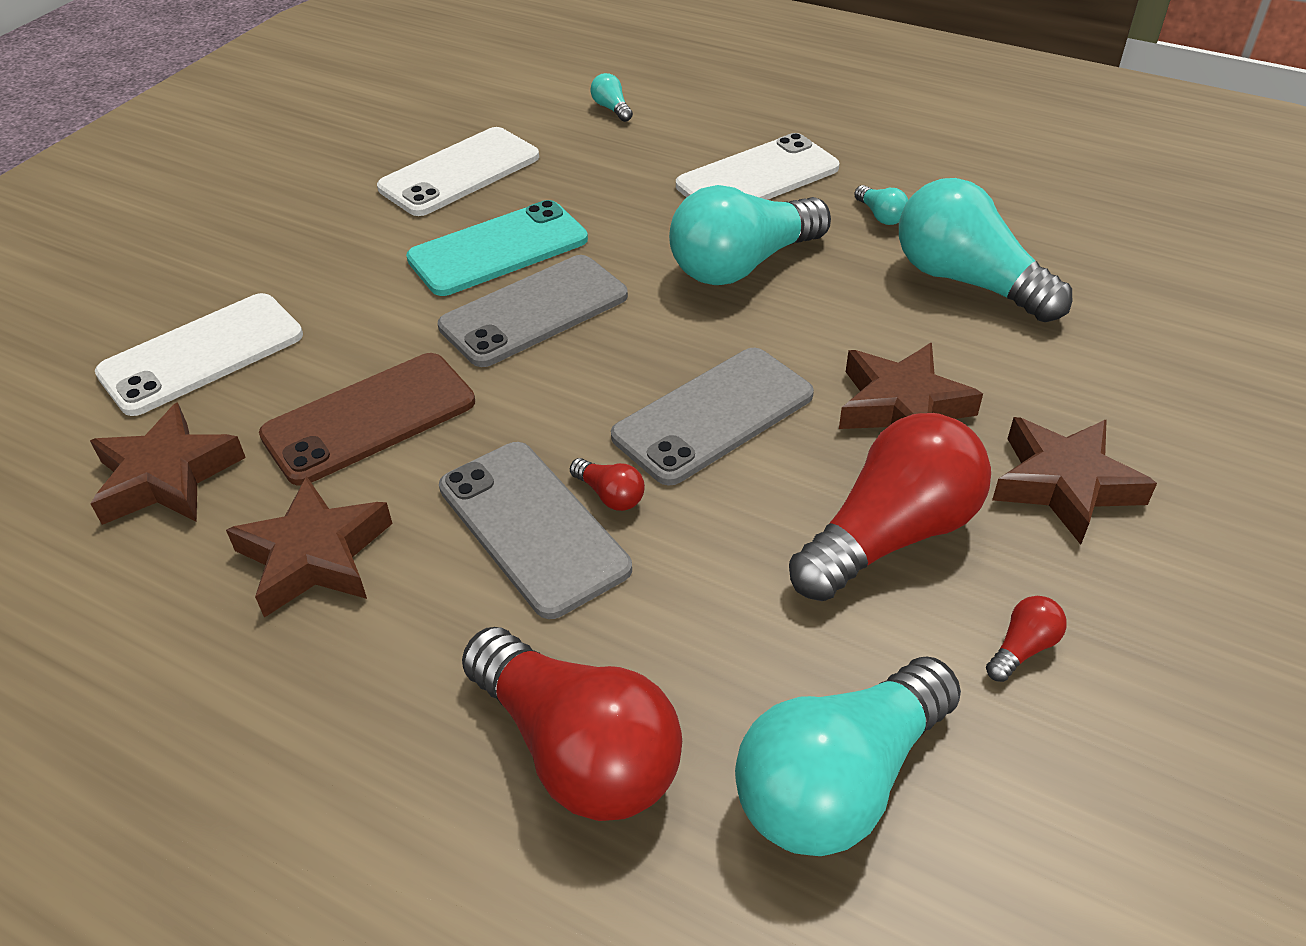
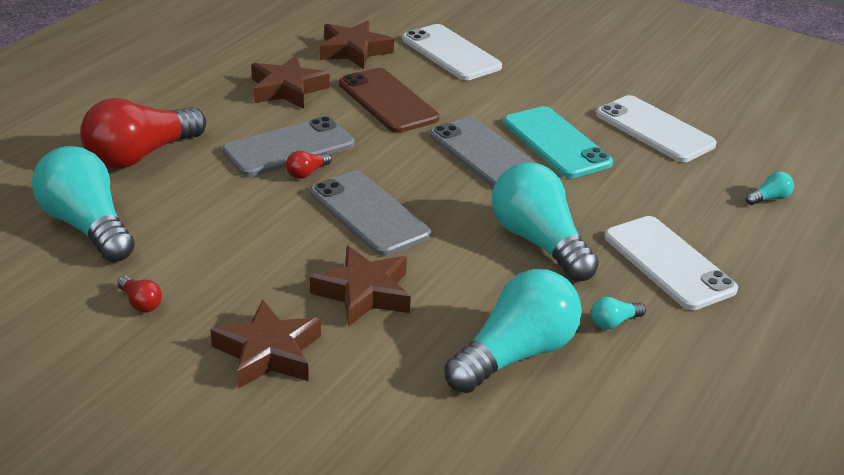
camera: 90 degrees right, 10 degrees down
(890, 535) = (245, 268): red light bulb -> none

